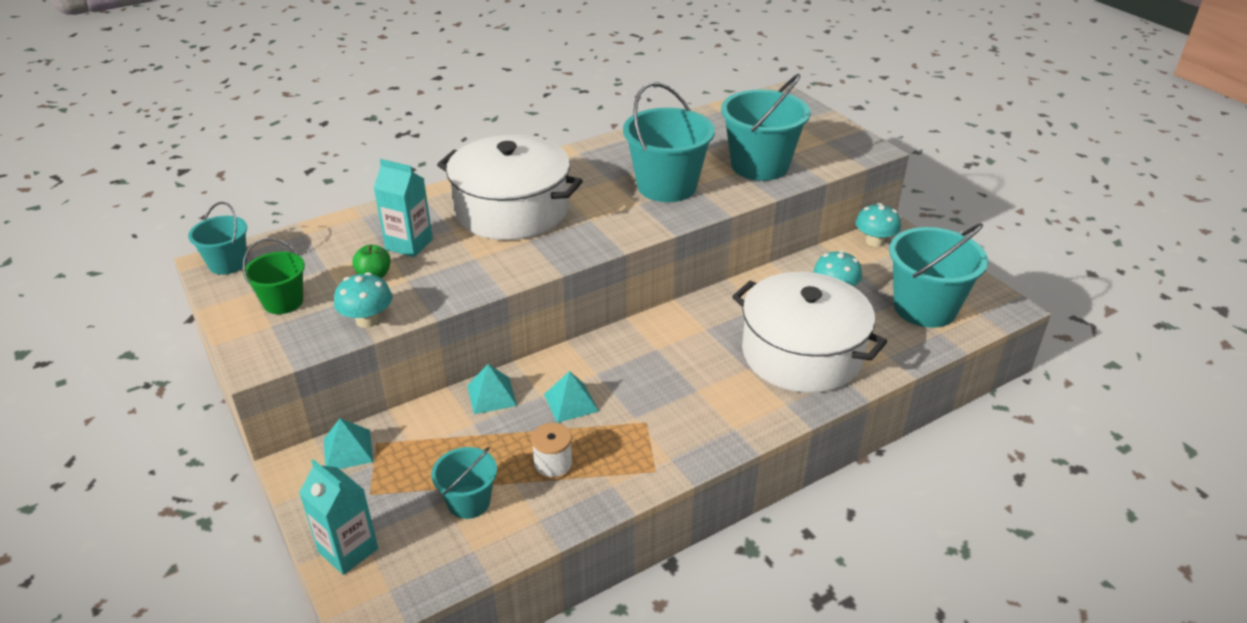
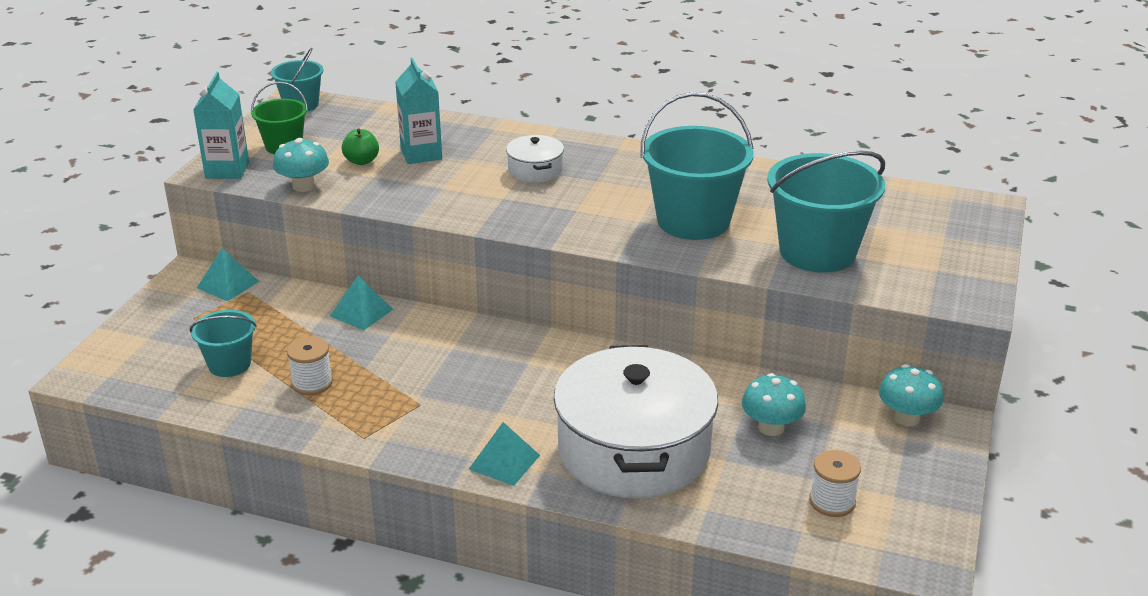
camera: 50 degrees right, 5 degrees down
(348, 550) = (129, 339): turquoise carton -> turquoise carton (227, 170)
(512, 210) = (535, 170): white pot -> white pot, size x0.43
(571, 402) = (399, 354): turquoise pyramid -> turquoise pyramid (504, 462)
(924, 308) = (832, 502): turquoise bucket -> white spool

